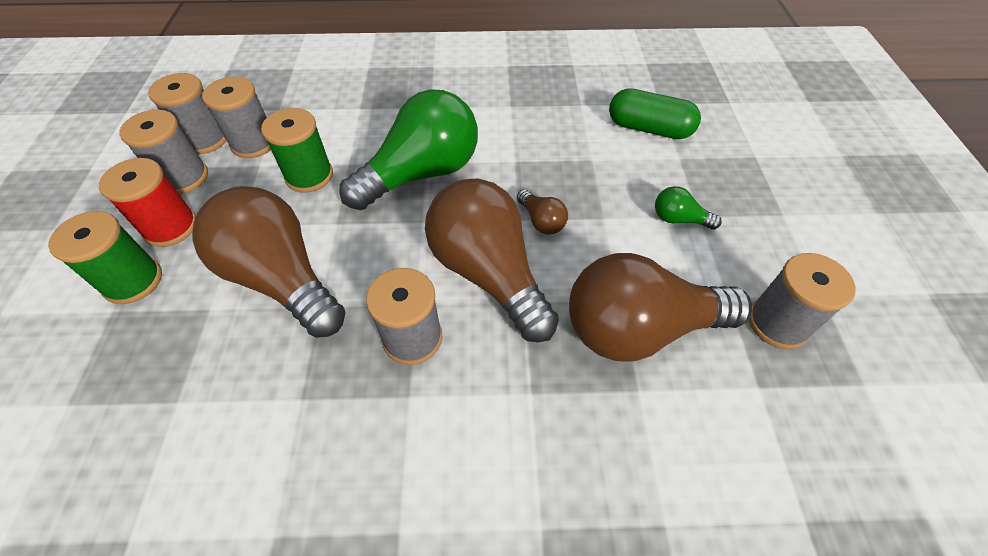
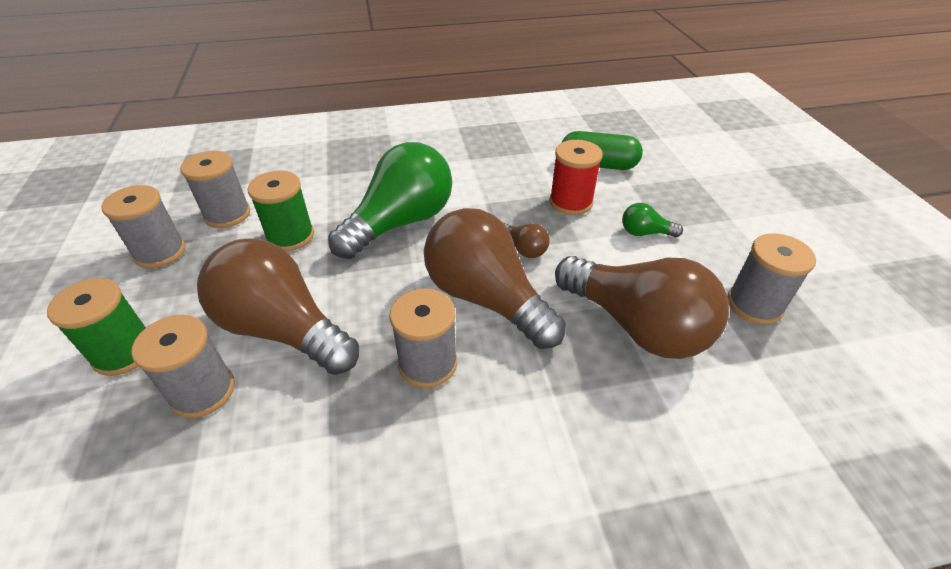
camera: 10 degrees left, 10 degrees down
(171, 227) = (155, 298): red spool -> red spool (570, 202)
(205, 139) = (176, 216): grey spool -> grey spool (203, 391)
(639, 329) = (636, 326): brown light bulb -> brown light bulb turned 120 degrees counterclockwise

